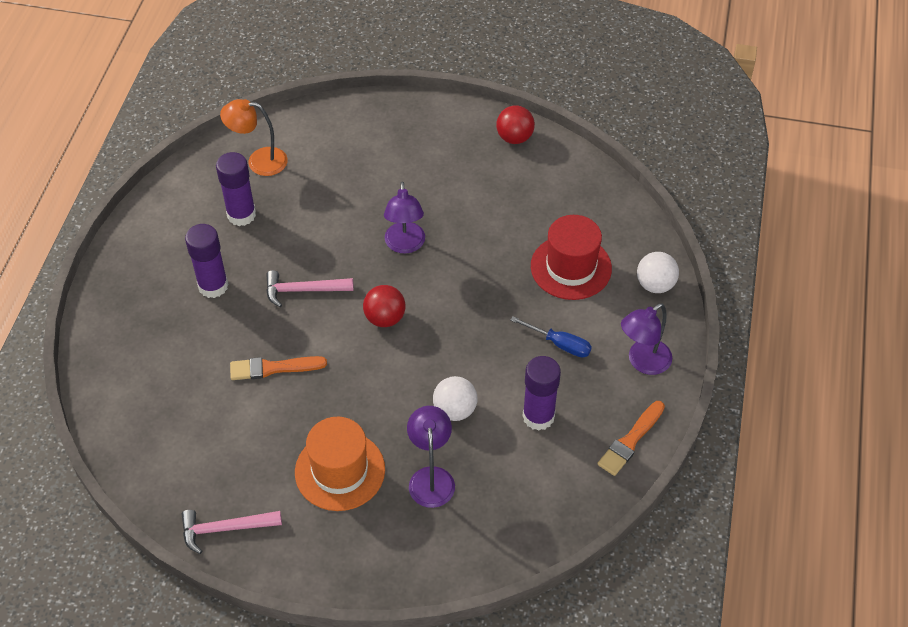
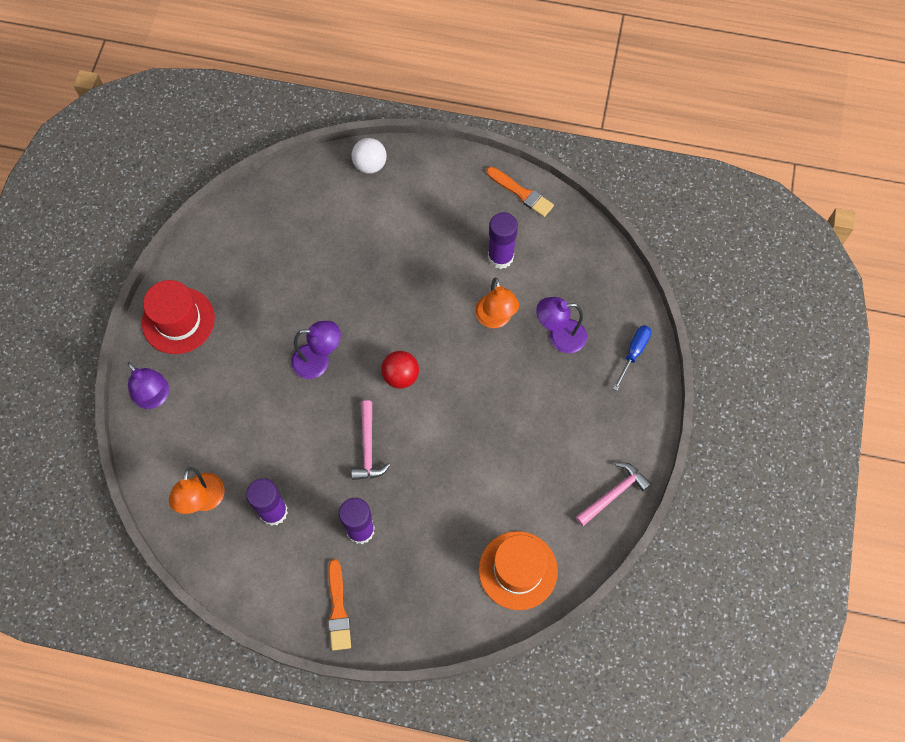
camera: 90 degrees left, 15 degrees up
(225, 529) = (613, 494): pink hammer -> pink hammer turned 120 degrees counterclockwise
(273, 368) = (454, 467): orange brush -> orange brush (338, 609)
(340, 471) = (555, 406): orange hat -> orange hat (518, 570)
(455, 410) = (495, 319): white ball -> orange lamp
(514, 138) = (193, 267): red ball -> none
(559, 344) = (429, 238): blue screwdriver -> blue screwdriver (633, 353)
(571, 267) = (349, 227): red hat -> red hat (178, 320)
(643, 362) = (448, 179): purple lamp -> purple lamp (155, 398)

